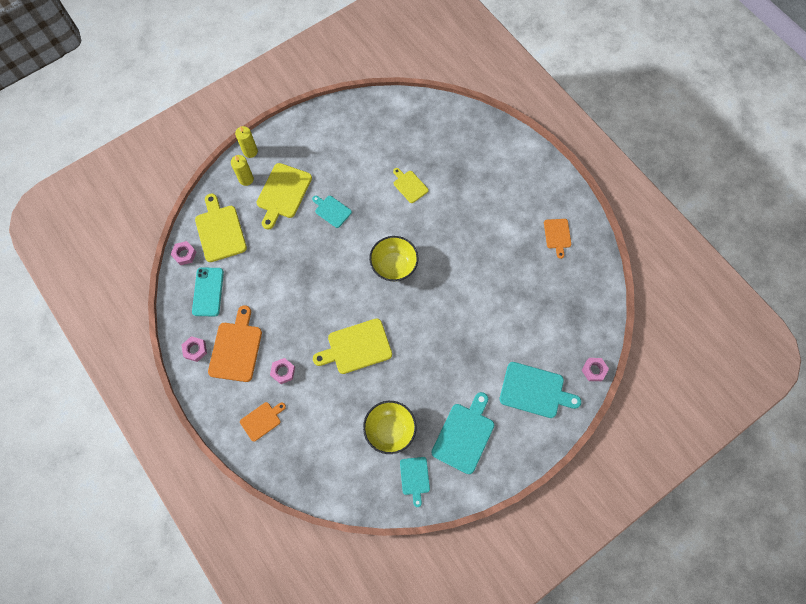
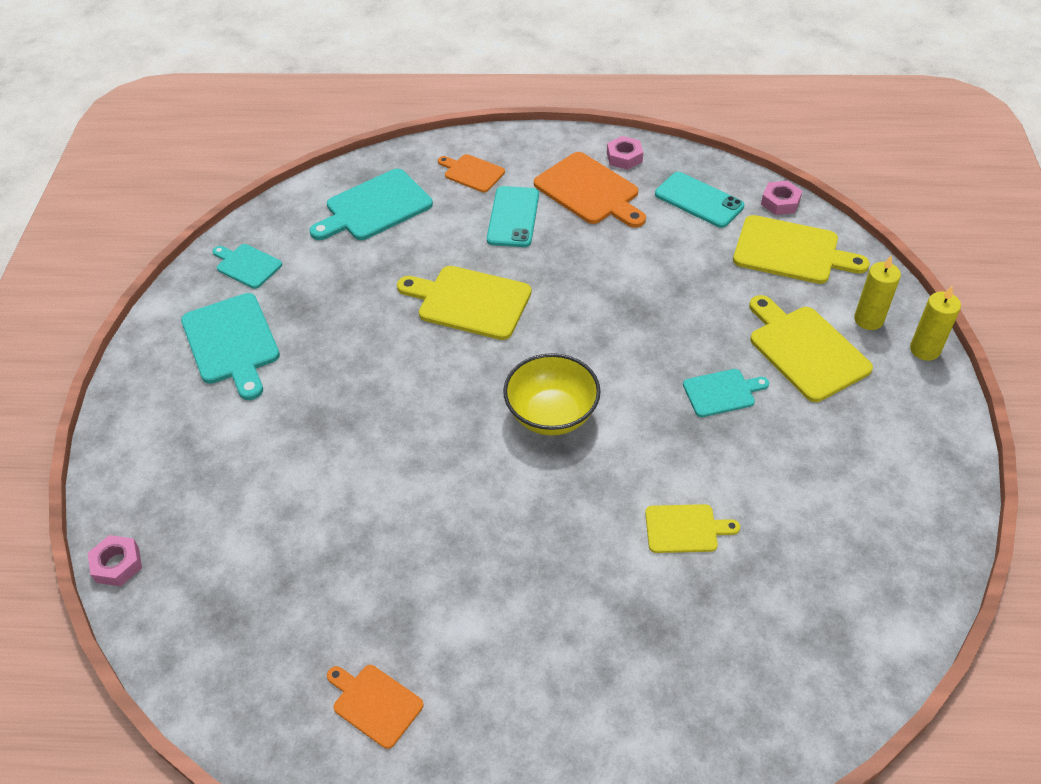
camera: 130 degrees right, 20 degrees down
(262, 420) = (472, 173): orange cutting board -> orange cutting board turned 120 degrees clockwise
(283, 372) = (513, 217): pink nut -> turquoise phone
(356, 347) = (470, 302): yellow cutting board -> yellow cutting board turned 90 degrees counterclockwise
(390, 430) = (327, 275): yellow bowl -> none
(535, 391) = (185, 462): turquoise cutting board -> turquoise cutting board (375, 207)

